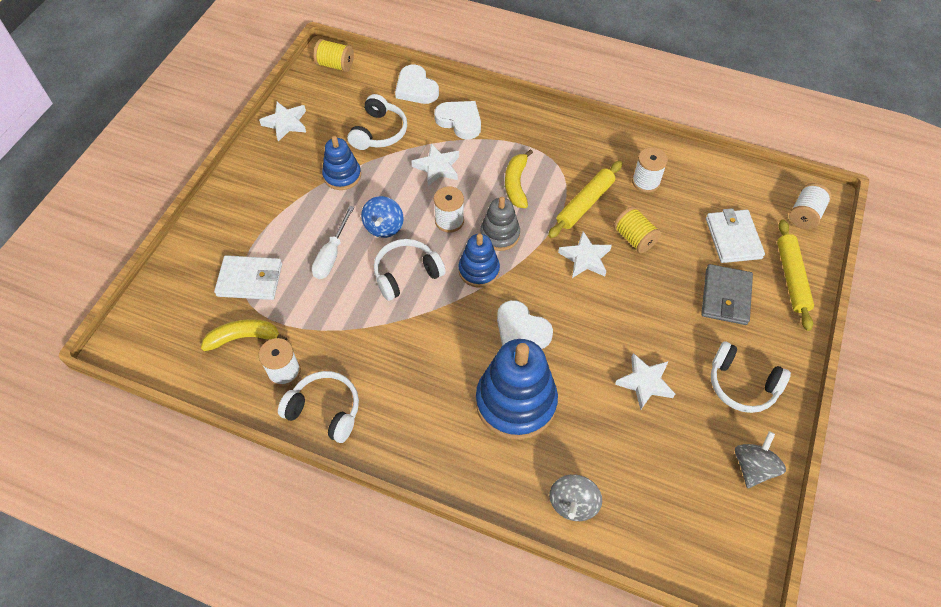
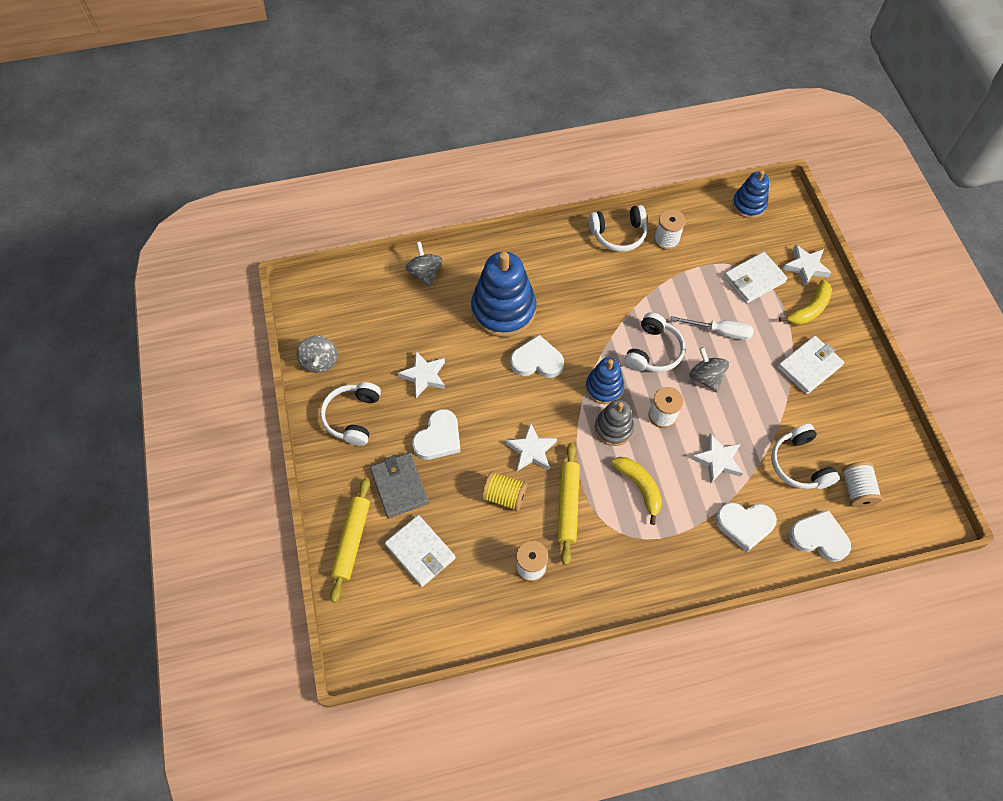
camera: 145 degrees right, 5 degrees up
(244, 337) = (714, 243): yellow banana -> yellow banana (809, 309)
(285, 123) = (882, 420): white star -> white star (806, 267)
(292, 186) = (809, 366): none -> white wallet
(331, 254) = (720, 332): white screwdriver -> white screwdriver turned 120 degrees clockwise
(335, 65) = (916, 514): yellow spool -> none
(342, 175) = (783, 401): blue stacking toy -> blue stacking toy (749, 205)
(384, 227) = (705, 377): blue spinning top -> grey spinning top
(665, 316) = (438, 438): none -> white heart
(742, 384) = (353, 417): white headphones -> white headphones turned 75 degrees counterclockwise
(791, 278) = (352, 540): yellow rolling pin -> yellow rolling pin turned 45 degrees clockwise
(805, 215) = (366, 624): white spool -> white spool (856, 489)

